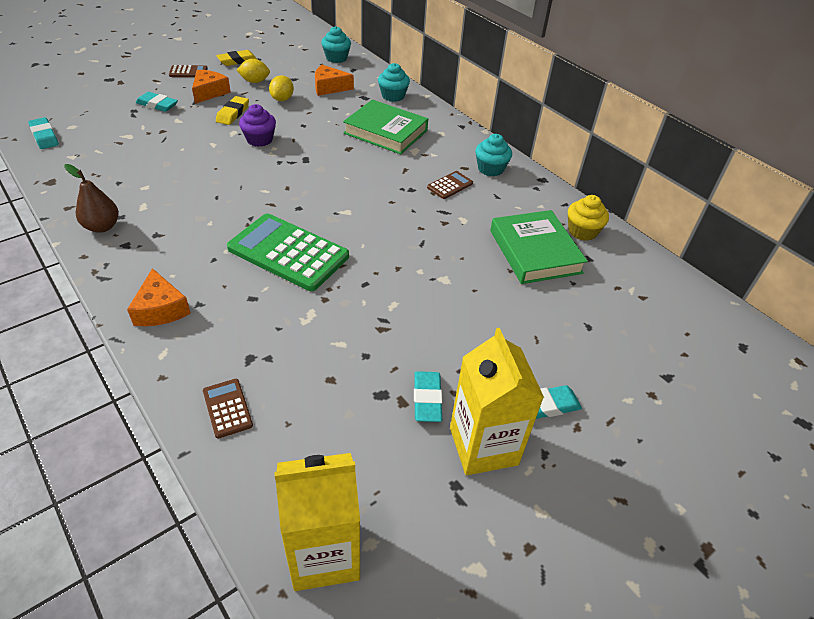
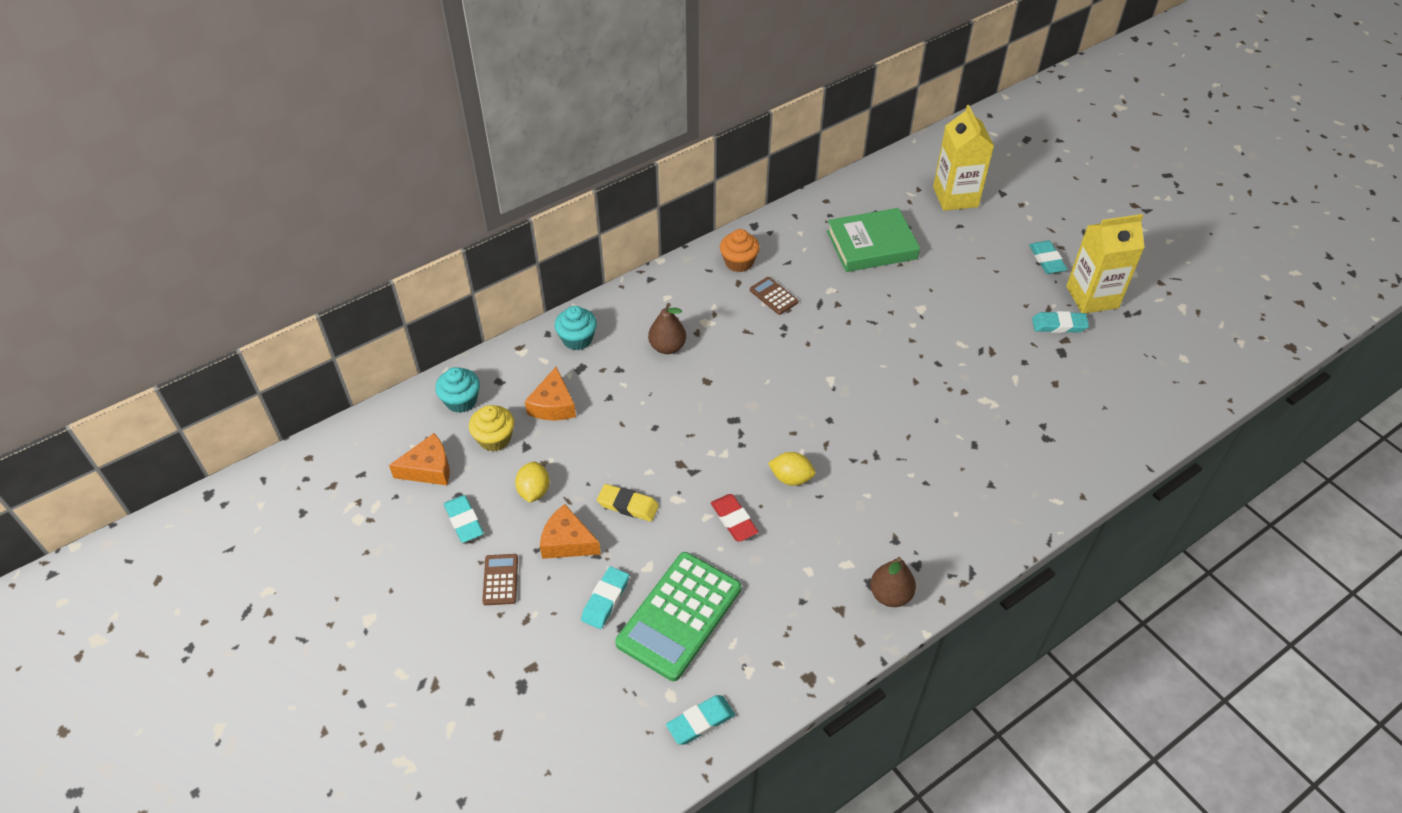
camera: 85 degrees left, 5 degrees up
(161, 309) = (1004, 513): orange cheese -> orange cheese (428, 469)
(205, 155) = (734, 520): none -> red eraser
(227, 408) = (1101, 446): brown calculator -> none
(237, 61) = (464, 521): yellow eraser -> turquoise eraser
(259, 140) = (693, 468): purple cupcake -> none
(282, 99) = (587, 454): yellow lemon -> yellow lemon (791, 478)
(288, 252) = (905, 422): green calculator -> green calculator (679, 616)
(324, 553) = (1198, 380): yellow carton -> yellow carton (955, 197)
(385, 132) = (667, 347): green book -> brown pear
(490, 169) = (739, 262): turquoise cupcake -> orange cupcake
(582, 231) = (836, 210): yellow cupcake -> yellow cupcake (494, 438)

